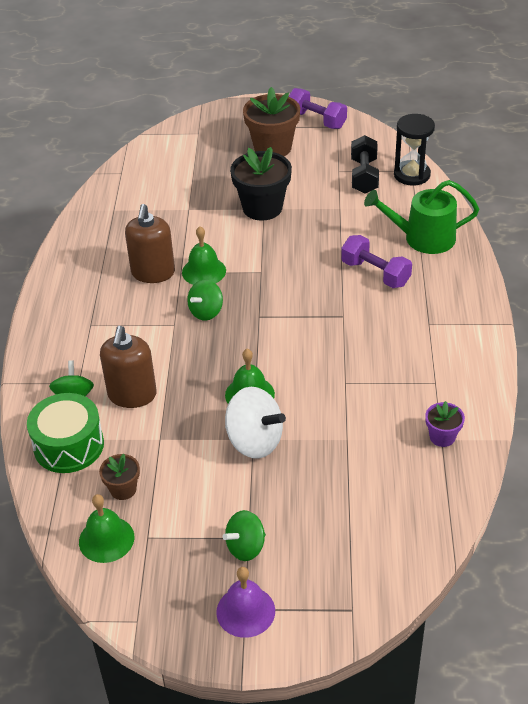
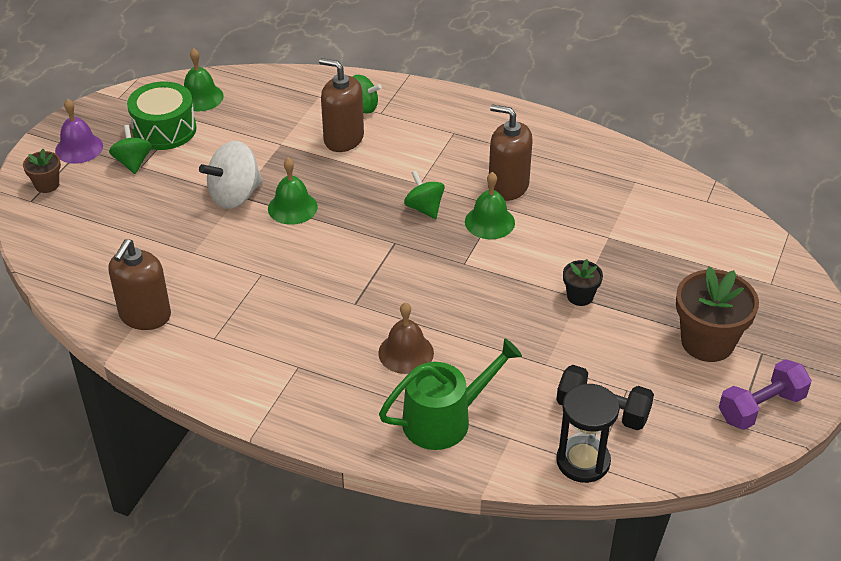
camera: 110 degrees right, 0 degrees up
(69, 445) = (310, 95): green drum -> green drum (164, 130)
(123, 489) = (242, 114): brown flower pot -> brown flower pot (47, 185)
(262, 208) = (580, 296): black flower pot -> black flower pot, size x0.52
(375, 273) = (406, 352): purple dumbbell -> brown bell
(423, 238) = (444, 419): green watering can -> green watering can turned 45 degrees clockwise
(442, 437) = (145, 315): purple flower pot -> brown soap dispenser

